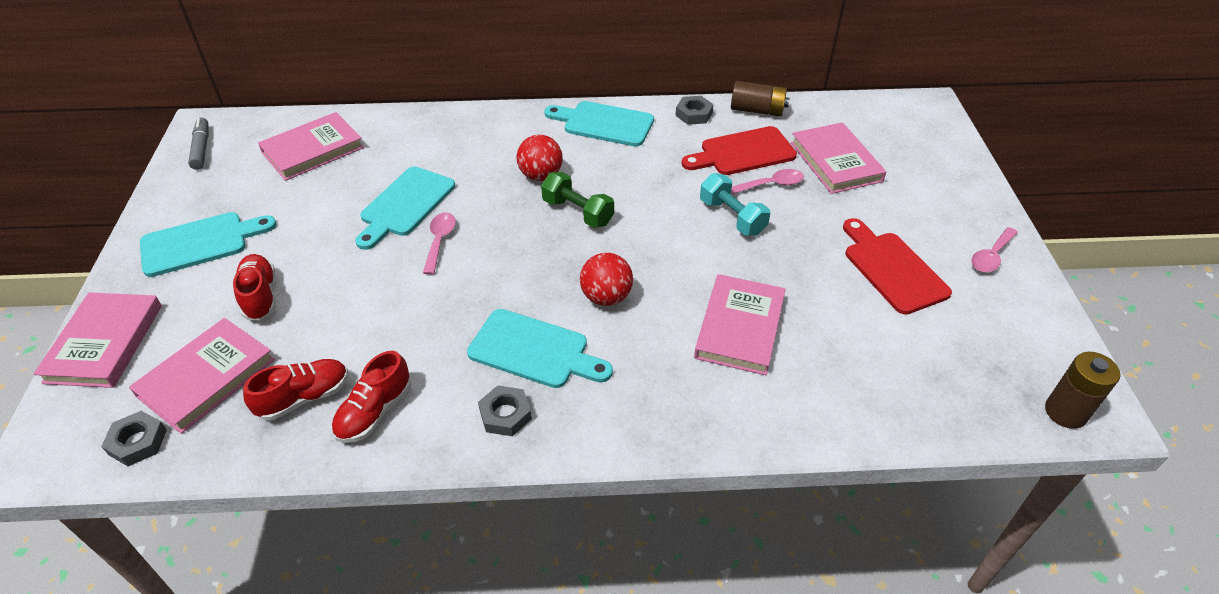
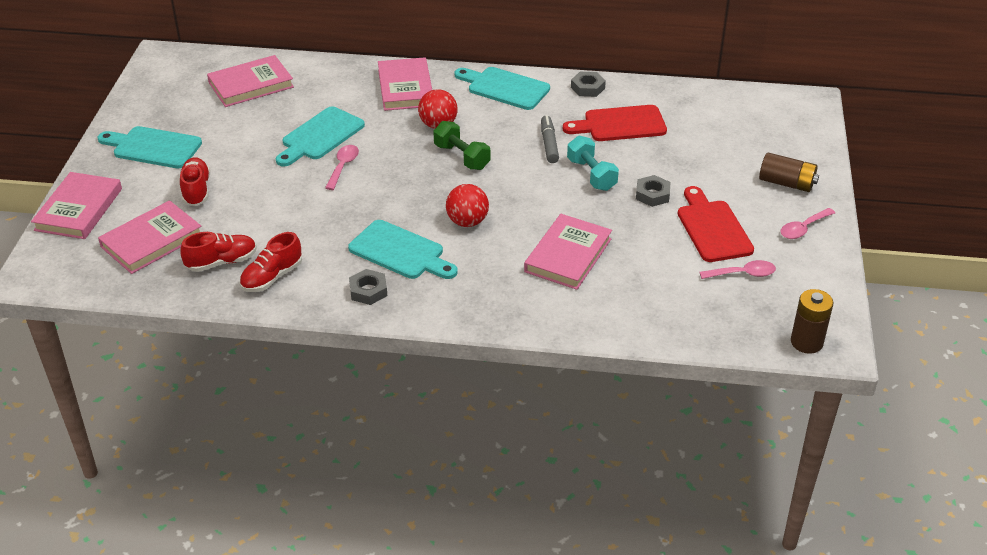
camera: 10 degrees right, 5 degrees down
(138, 442) = (100, 275): grey nut -> grey nut (652, 194)
(200, 243) = (153, 147): turquoise cutting board -> turquoise cutting board turned 150 degrees counterclockwise
(201, 149) = (159, 74): grey marker -> grey marker (549, 144)
(757, 110) = (646, 90): brown battery -> brown battery (786, 183)
(771, 185) = (635, 153): pink spoon -> pink spoon (743, 274)
(835, 162) = (700, 140): pink book -> pink book (405, 88)

